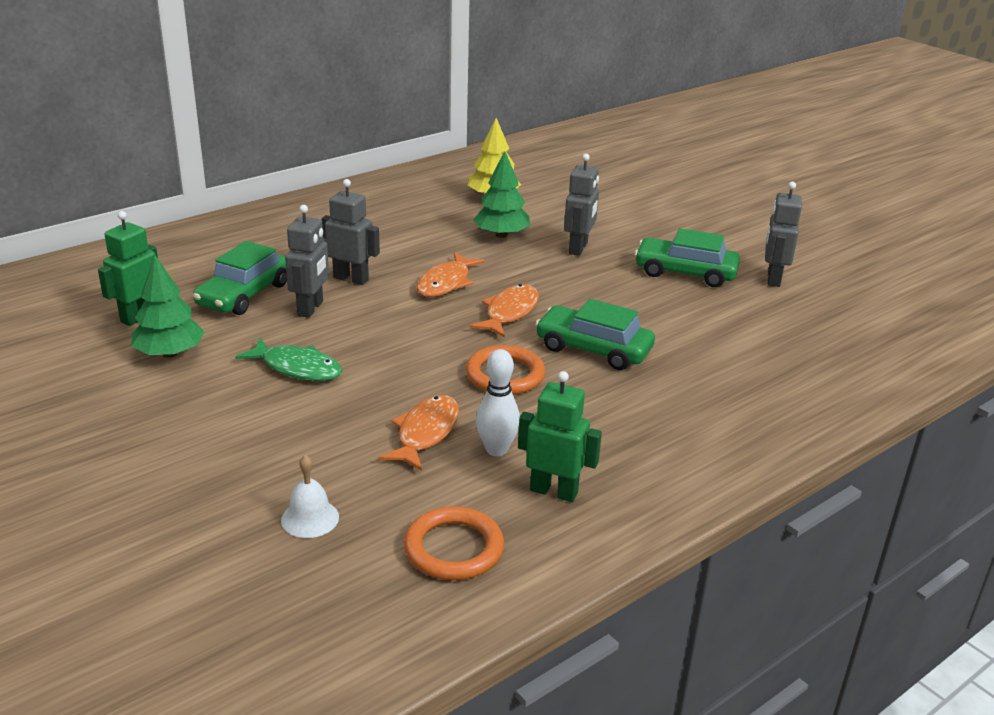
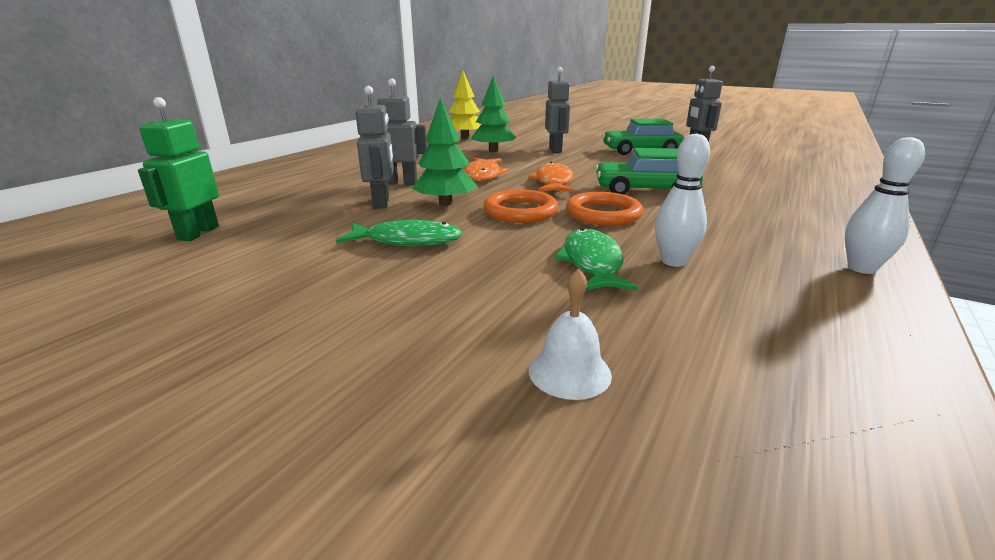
camera: 20 degrees left, 5 degrees down
(169, 353) = (252, 253): green tree -> green tree (445, 203)
(244, 294) = (307, 204): green car -> none
(425, 433) = (592, 263): orange fish -> green fish
(454, 548) = (772, 358): orange ring -> orange ring (520, 211)
(554, 491) = (773, 281): green robot -> none
(654, 501) = (861, 268): none -> white bowling pin

